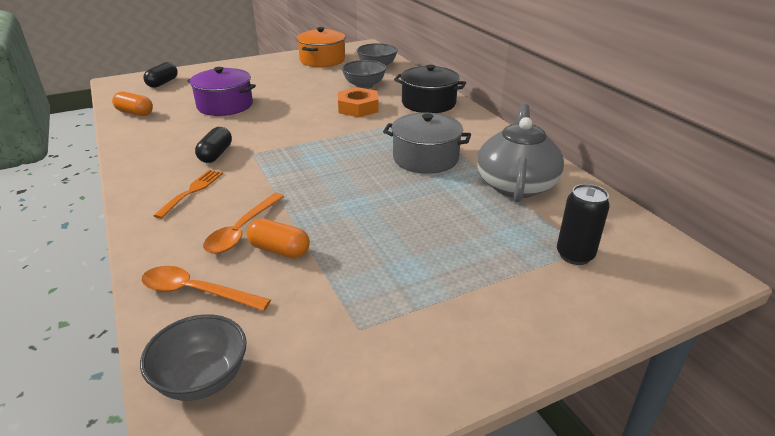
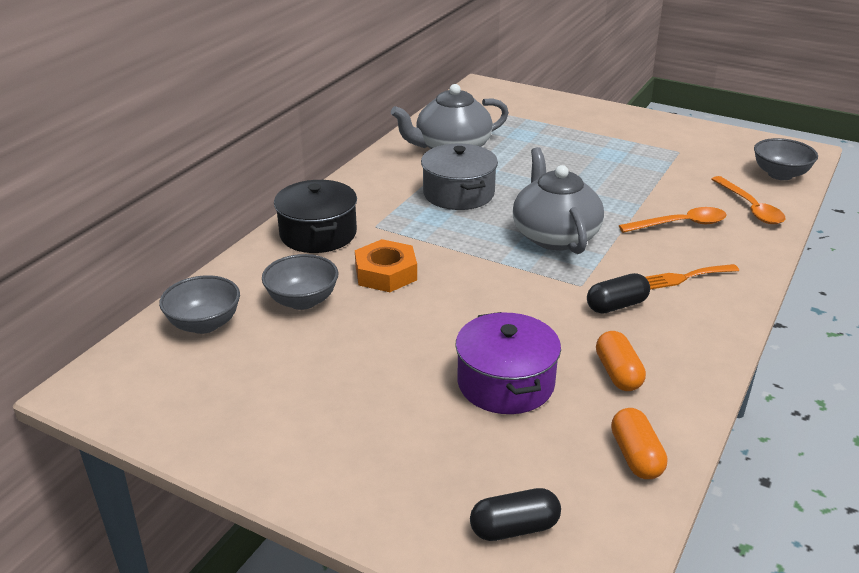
camera: 125 degrees left, 0 degrees up
(279, 250) = (671, 200): orange capsule -> orange capsule (618, 373)
(315, 169) = (555, 235): none -> grey teapot
(322, 60) = (214, 397): orange pot -> none
(574, 255) = (517, 115): black can -> none

